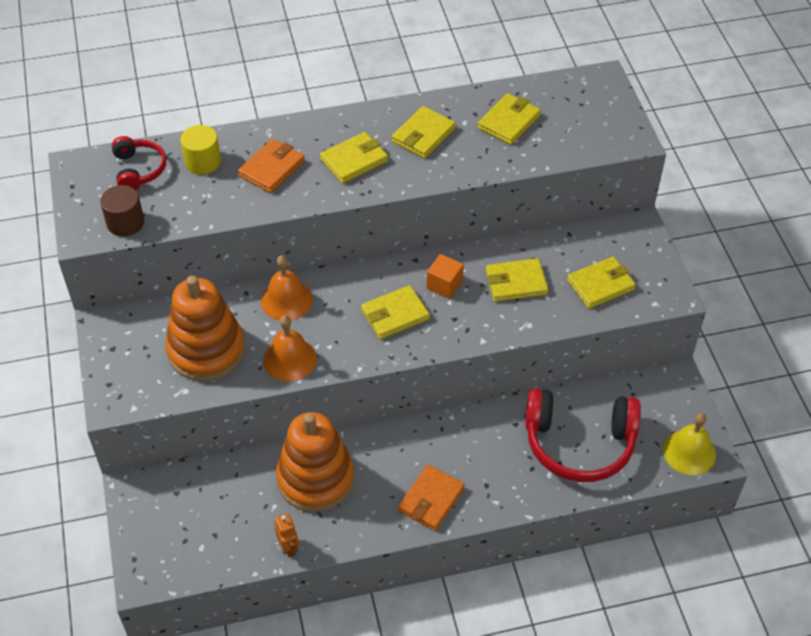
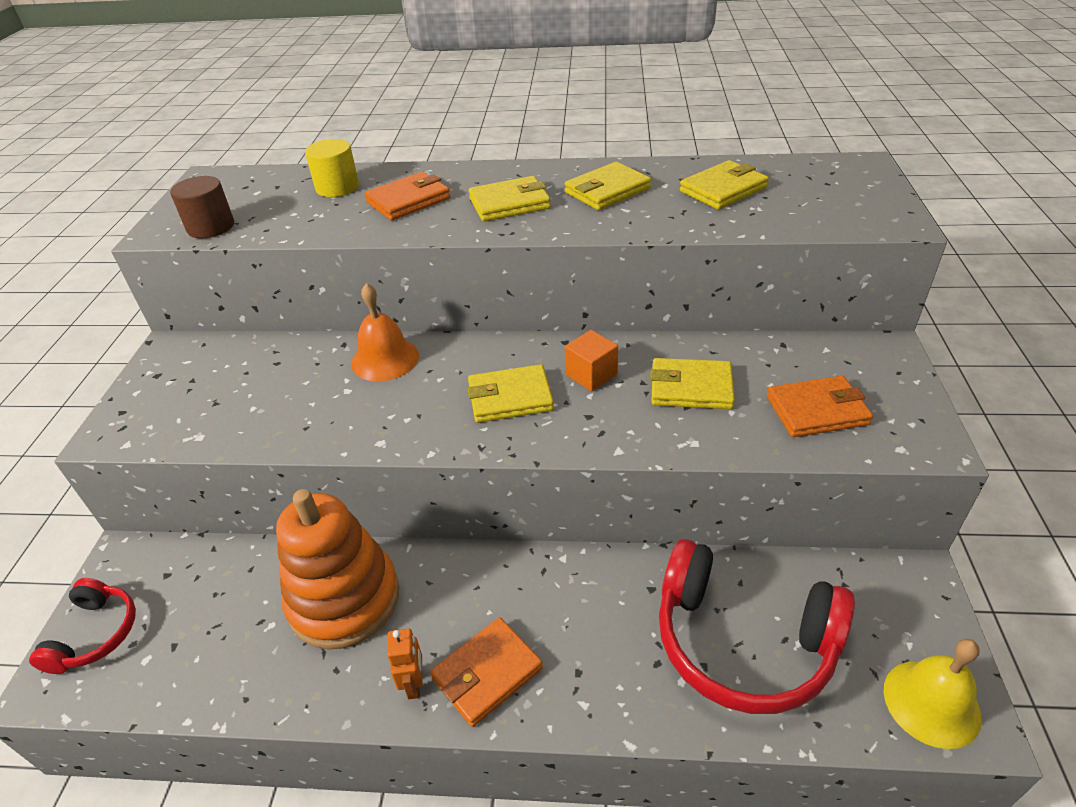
camera: 20 degrees right, 10 degrees down
(139, 170) = (265, 186): red headphones -> red headphones (95, 634)
(206, 350) = (257, 396): orange stacking toy -> none
(288, 547) = (254, 693): orange robot -> orange robot (414, 684)
(290, 359) = (348, 425): orange bell -> none
(600, 285) = (816, 410): yellow wallet -> orange wallet

